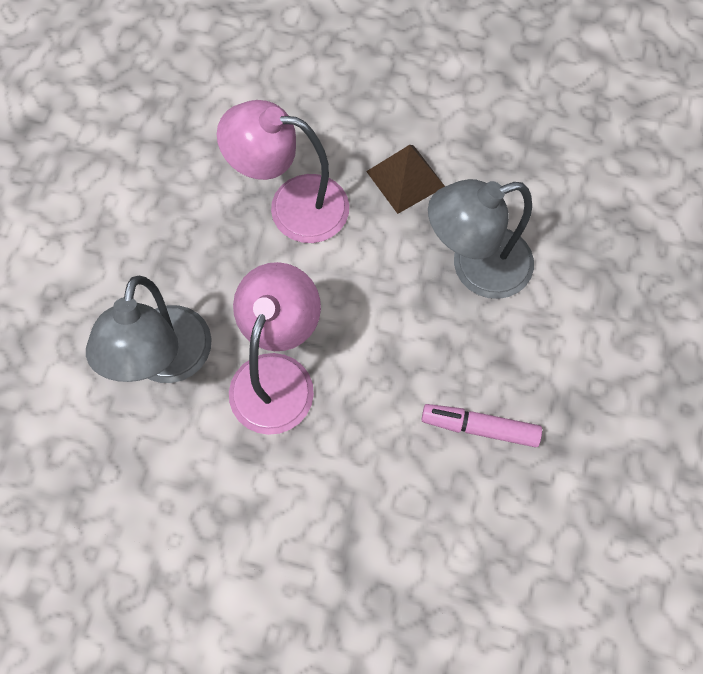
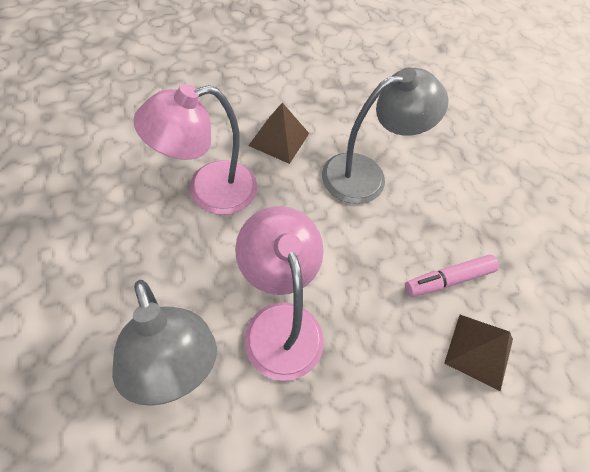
camera: 40 degrees left, 10 degrees down
(455, 512) = (479, 351): none -> brown pyramid
(476, 268) = (366, 175): grey lamp -> grey lamp turned 150 degrees counterclockwise

